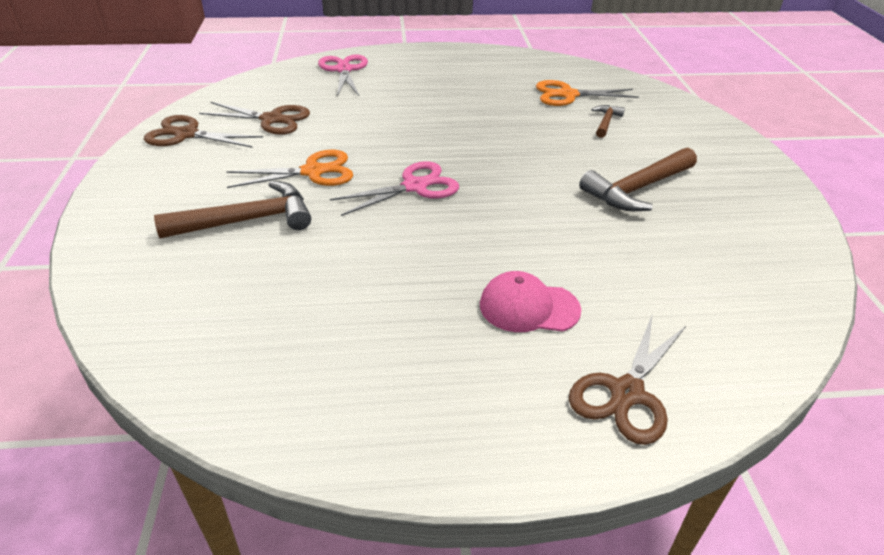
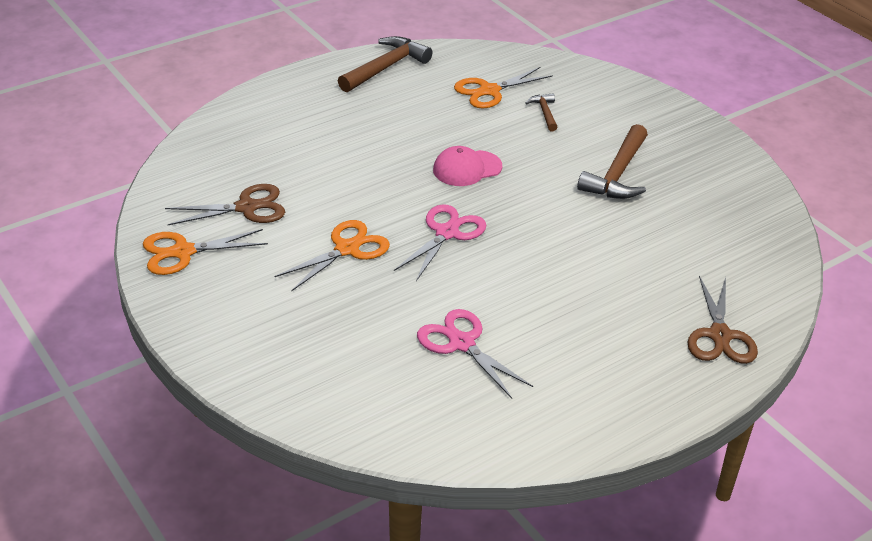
camera: 30 degrees left, 0 degrees up
(186, 134) = (183, 252): brown scissors -> orange scissors
(247, 220) = (343, 314): brown hammer -> brown hammer (386, 67)
(344, 70) = (251, 125): pink scissors -> pink scissors (461, 343)
(528, 307) = (617, 302): pink cap -> pink cap (467, 168)

